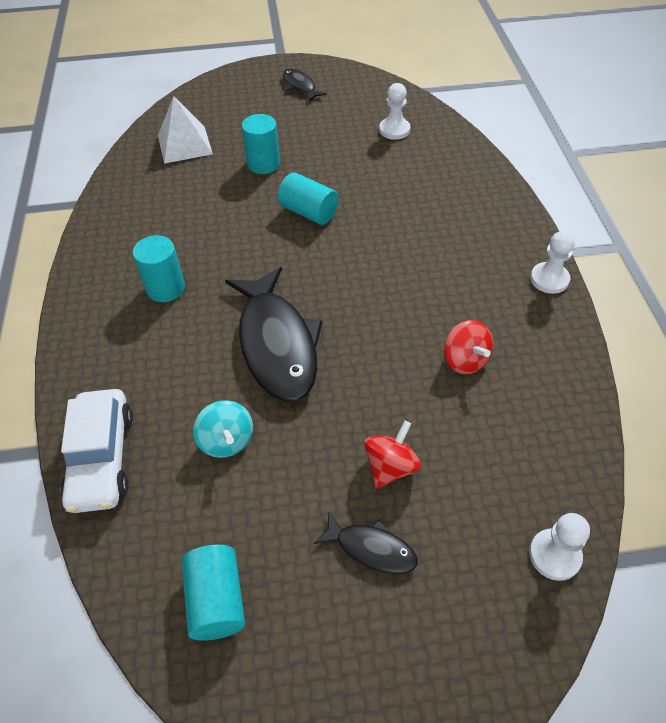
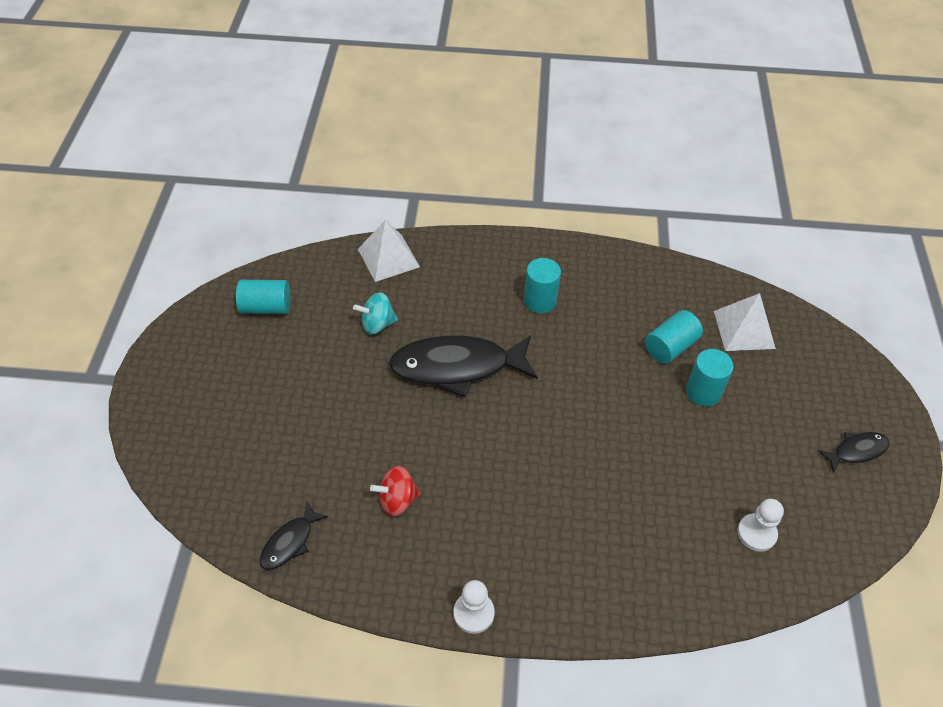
camera: 100 degrees right, 0 degrees up
(102, 458) = (388, 258): white car -> white pyramid
(309, 212) = (619, 418): turquoise cylinder -> turquoise cylinder (670, 347)
(371, 548) = (262, 392): black fish -> black fish (290, 542)
(390, 467) = (318, 418): red spinning top -> none
(554, 555) = (207, 503): white pawn -> none

